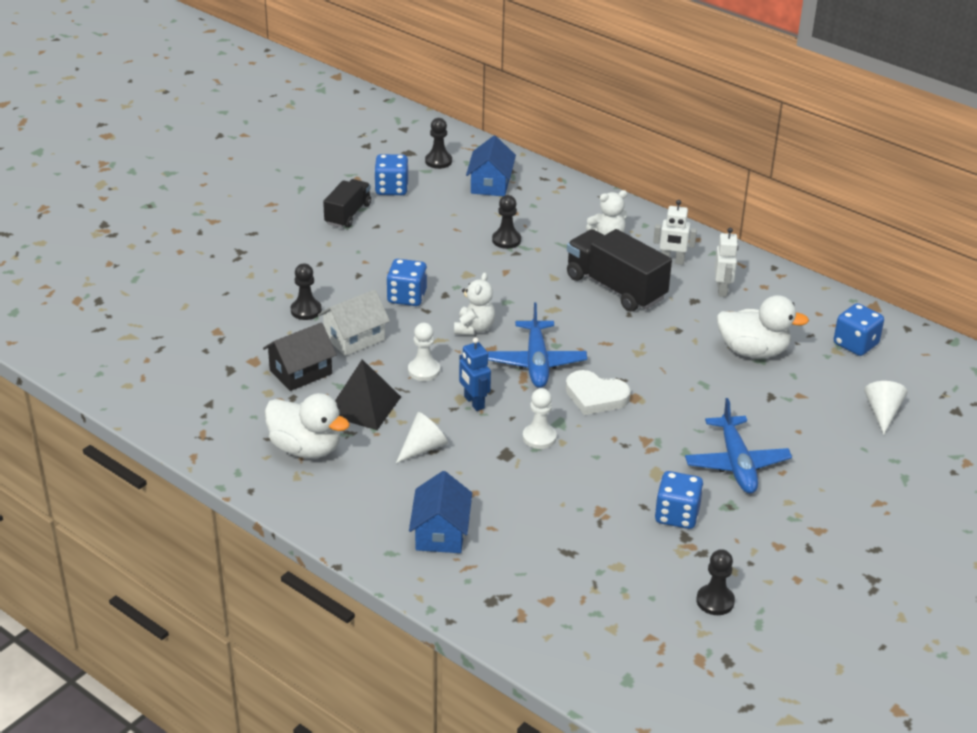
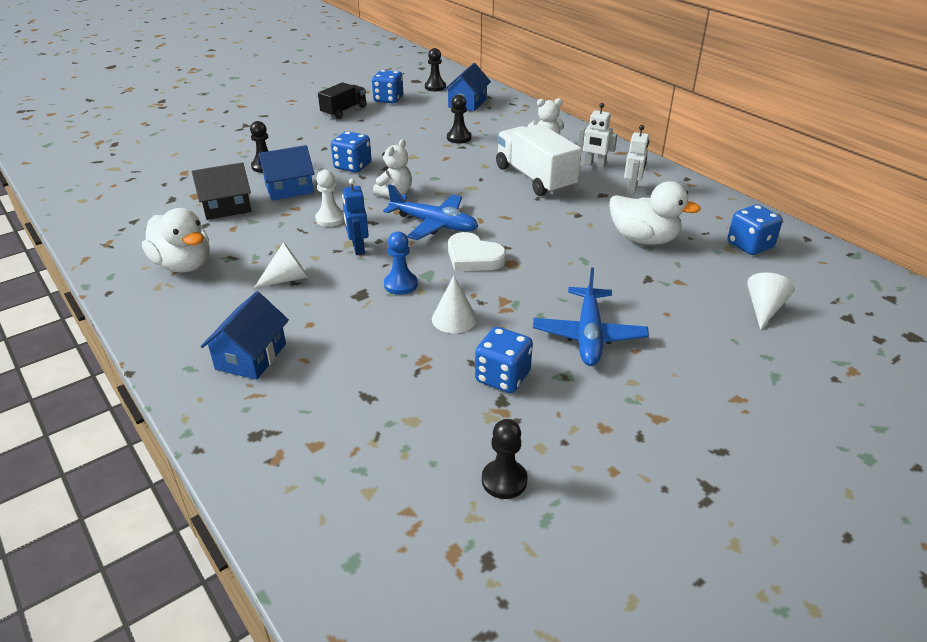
camera: 15 degrees right, 0 degrees up
(354, 338) = (289, 189): white house -> blue house
(363, 406) = (259, 238): black pyramid -> none
(537, 362) = (434, 224): blue plane -> blue plane turned 75 degrees counterclockwise
(539, 437) = (400, 284): white pawn -> blue pawn
(608, 466) = (454, 319): none -> white cone
(615, 288) = (535, 178): black truck -> white truck

